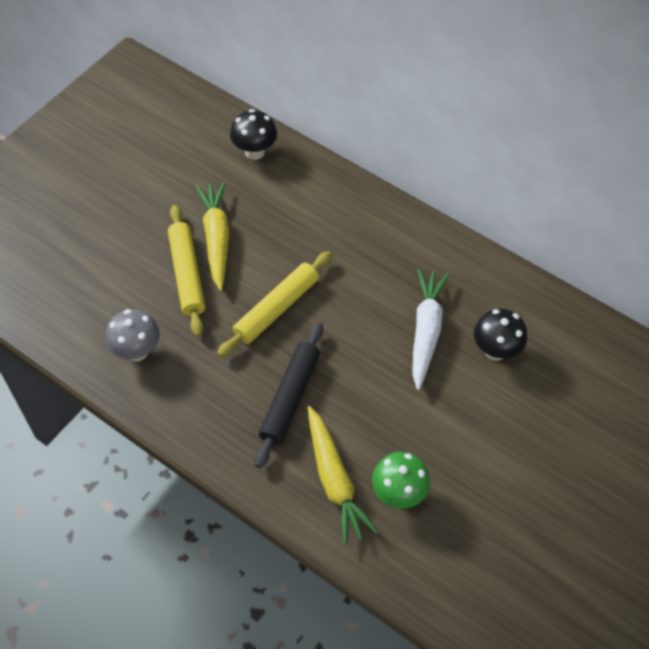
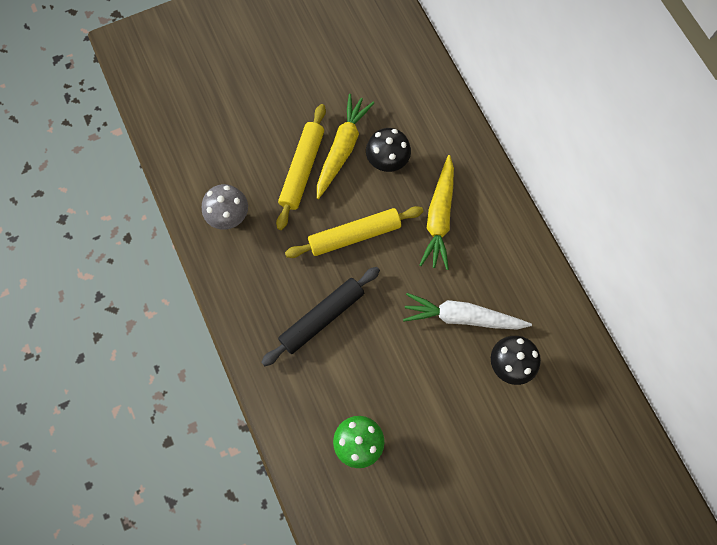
camera: 30 degrees right, 15 degrees up
(254, 152) = (416, 83): black mushroom -> black mushroom (387, 162)
(334, 480) = (316, 404): yellow carrot -> yellow carrot (439, 217)
(426, 331) = (462, 317): white carrot -> white carrot turned 120 degrees counterclockwise

